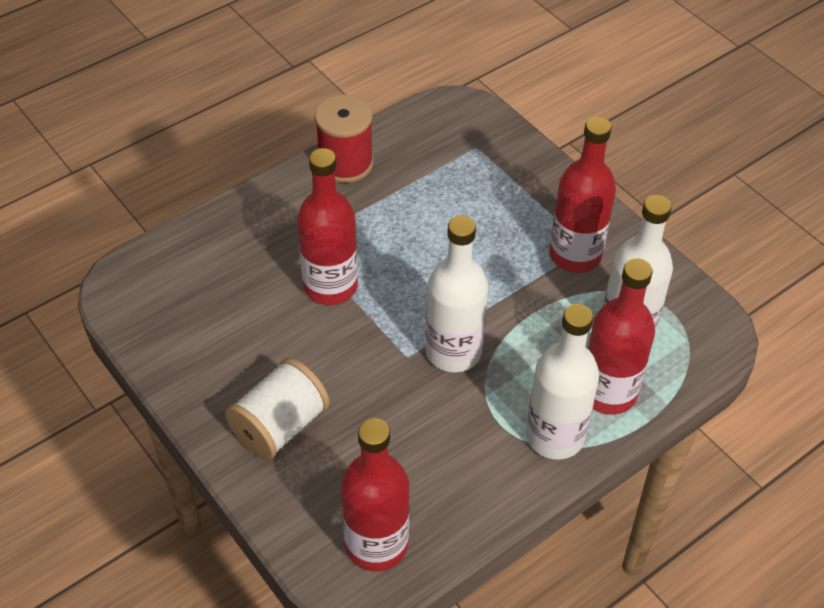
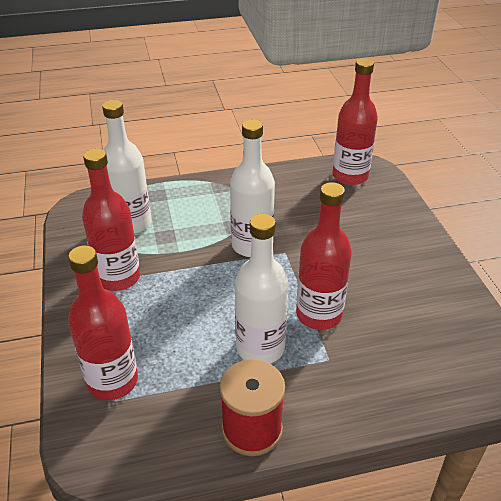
camera: 155 degrees left, 10 degrees down
(280, 426) = (388, 239): white spool -> none
(555, 436) = (221, 190): white bottle -> white bottle (260, 348)
(608, 392) = (173, 199): red bottle -> red bottle (112, 381)

